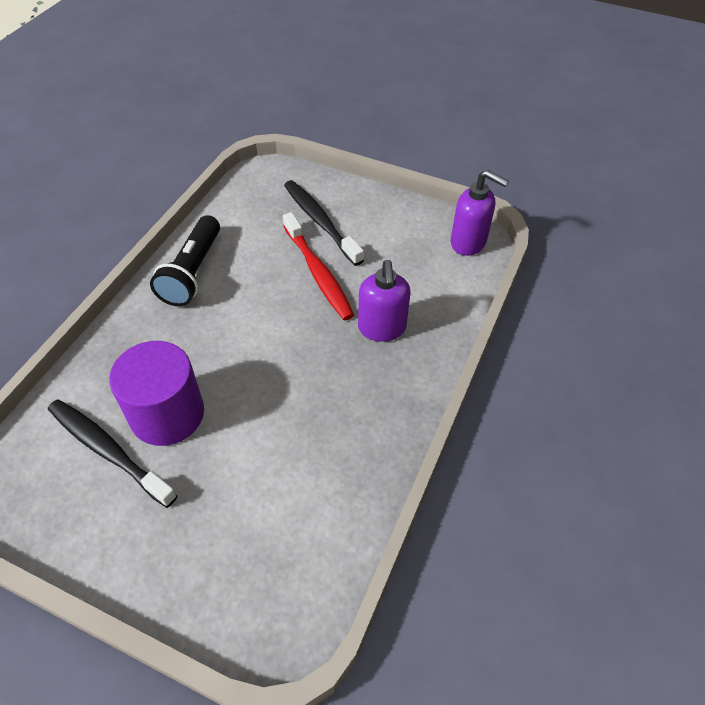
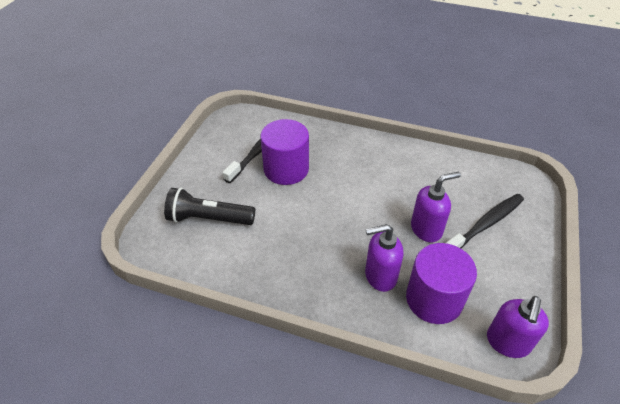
camera: 85 degrees right, 5 degrees down
(192, 272) = (404, 159): black flashlight -> black flashlight (209, 218)
(318, 273) = (426, 229): red toothbrush -> purple soap dispenser
(416, 286) = (434, 299): none -> purple cylinder

